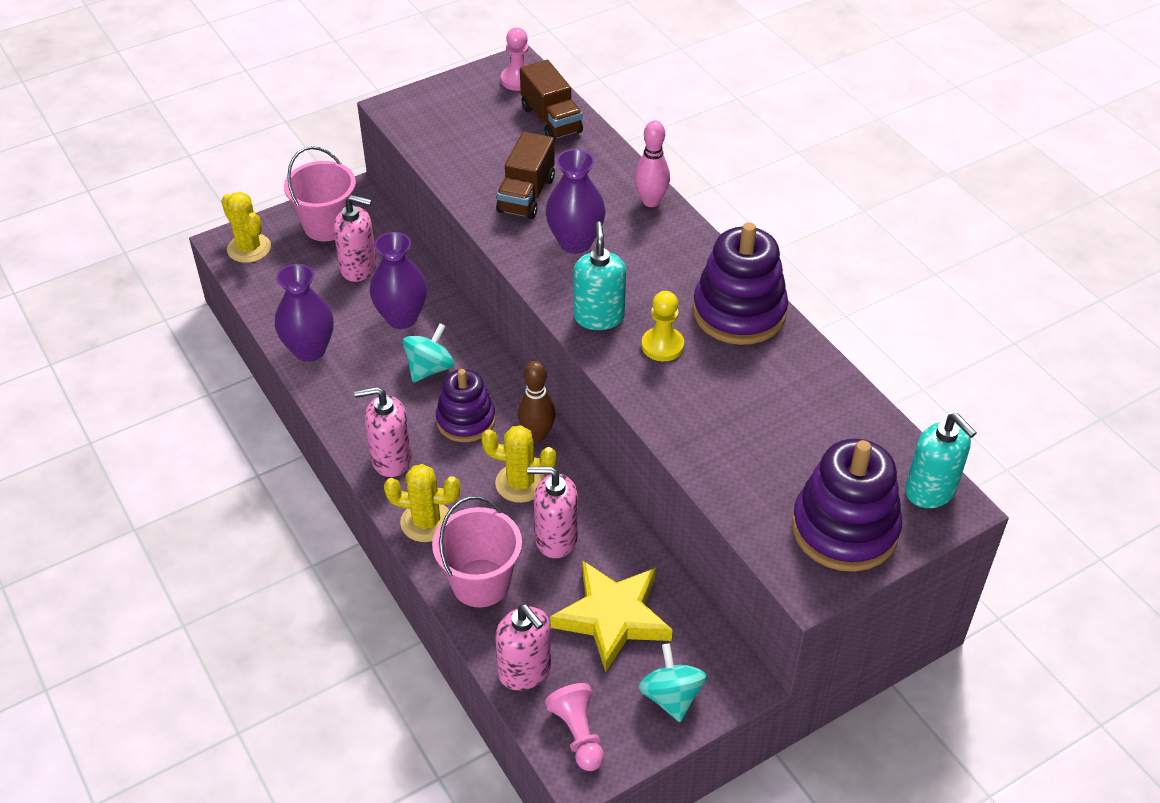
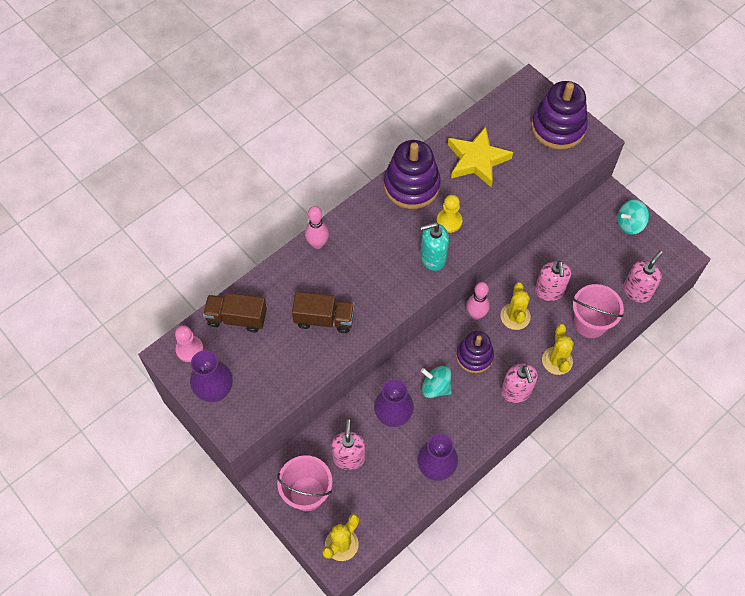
camera: 100 degrees left, 15 degrees up
(537, 434) = (476, 314): brown bowling pin -> pink bowling pin
(551, 120) = (237, 318): brown truck -> brown truck turned 135 degrees counterclockwise
(575, 242) = (367, 281): purple vase -> purple vase (215, 391)
(578, 734) = (664, 261): pink pawn -> none
(612, 618) = (592, 256): yellow star -> yellow star (477, 160)
(930, 491) = (522, 93): turquoise soap dispenser -> none

